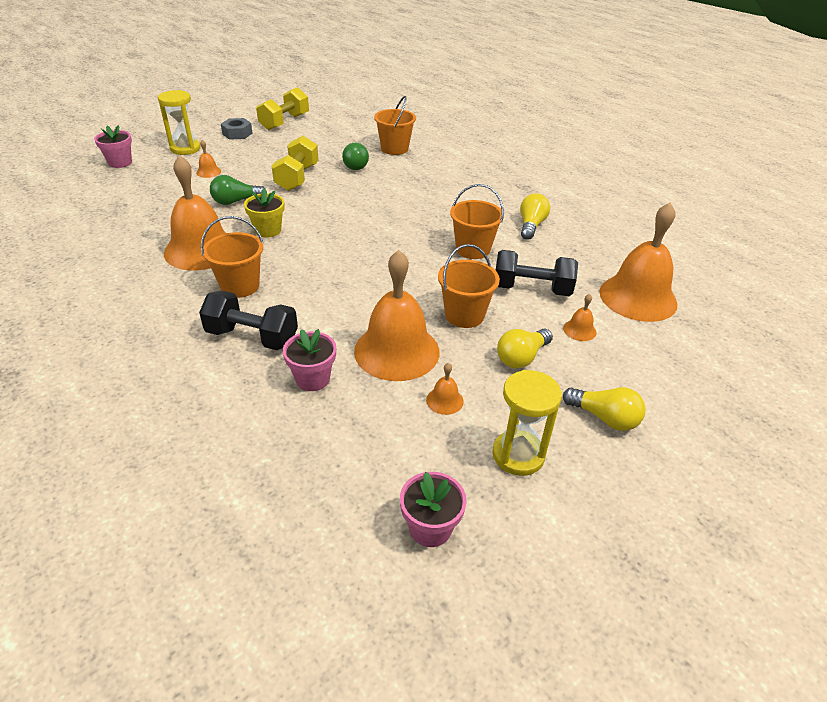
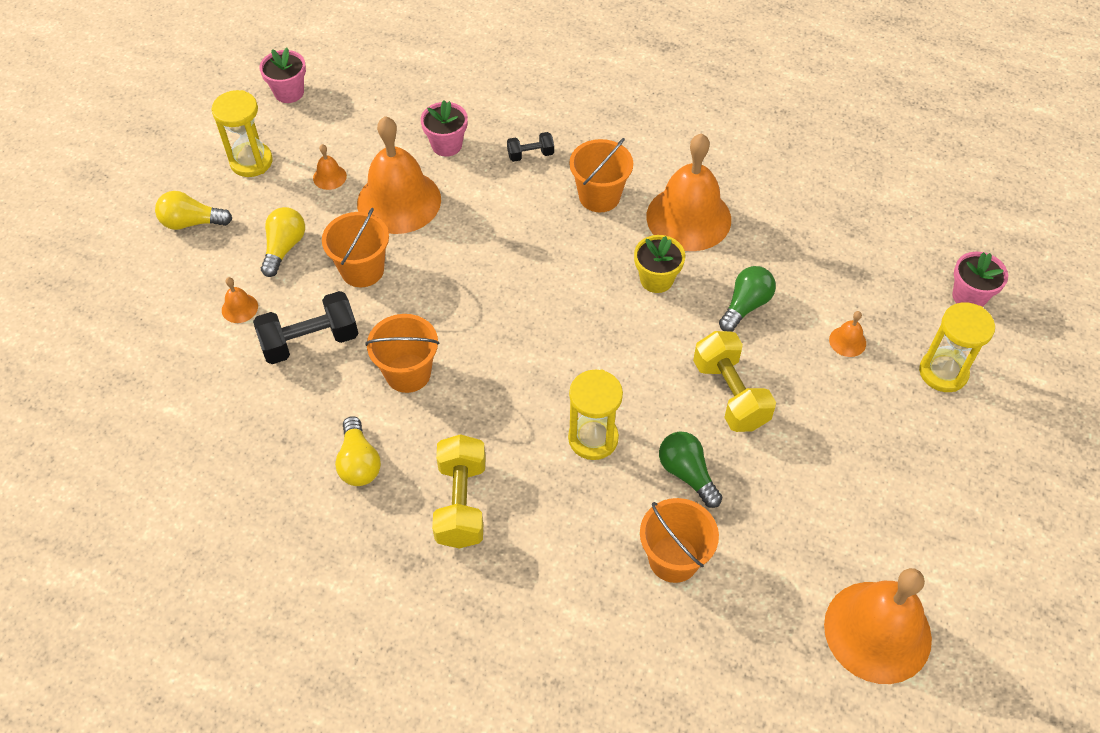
camera: 150 degrees right, 15 degrees up
(237, 133) = (933, 454): grey nut -> none
(252, 337) = (530, 155): black dumbbell -> black dumbbell, size x0.53
(284, 122) = (913, 536): yellow dumbbell -> yellow dumbbell (461, 503)
(388, 189) = (593, 438): none -> yellow hourglass
(638, 297) = (187, 390): orange bell -> orange bell (877, 631)

